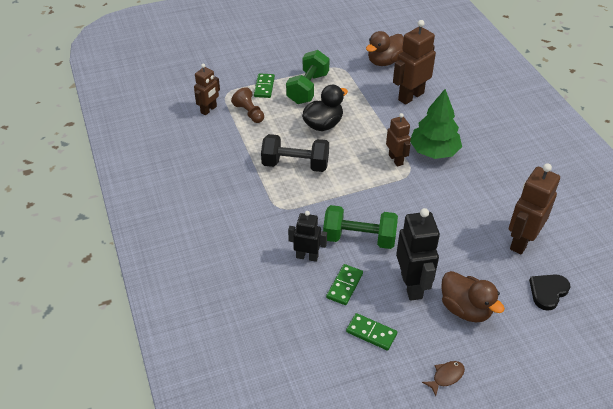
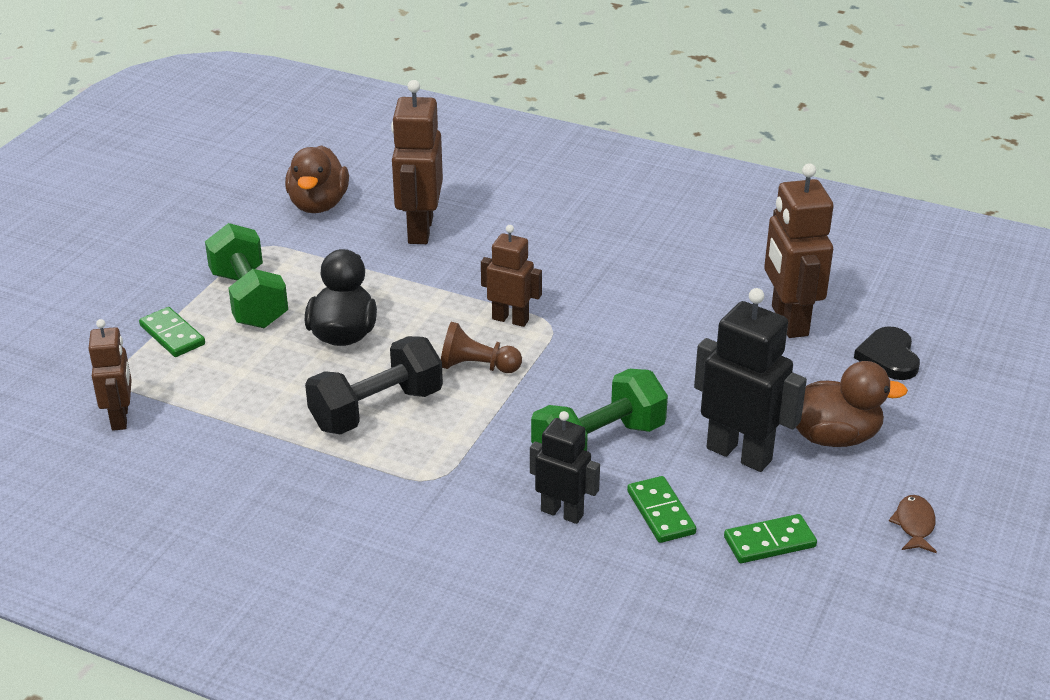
camera: 45 degrees left, 10 degrees down
(249, 113) = (200, 384): brown pawn -> brown pawn (477, 367)
(307, 256) = (562, 512): black robot -> black robot turned 60 degrees clockwise
(434, 151) = (546, 280): green tree -> none

